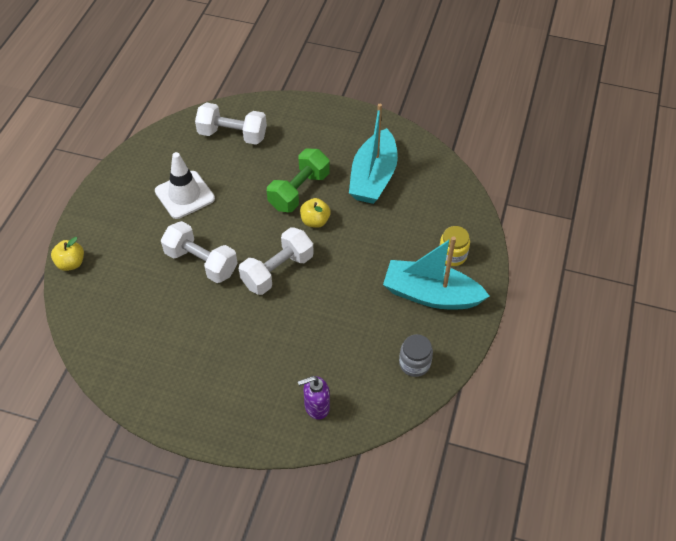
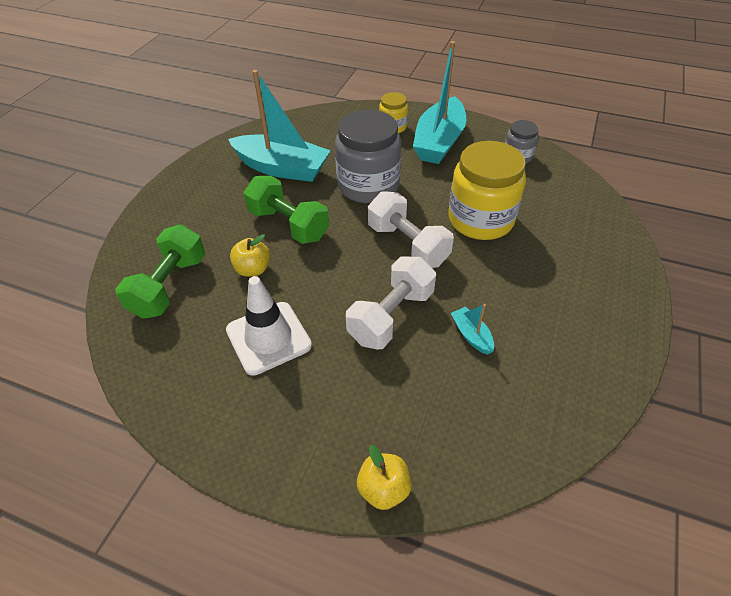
camera: 85 degrees left, 5 degrees down
(181, 312) = (471, 335): none -> turquoise boat
(232, 135) = (169, 286): white dumbbell -> green dumbbell
(312, 325) = (480, 220): none -> yellow jar
(315, 221) = (337, 213): yellow apple -> yellow apple (253, 269)
(316, 407) = (580, 219): purple soap dispenser -> none
(354, 240) = (368, 185): none -> grey jar

